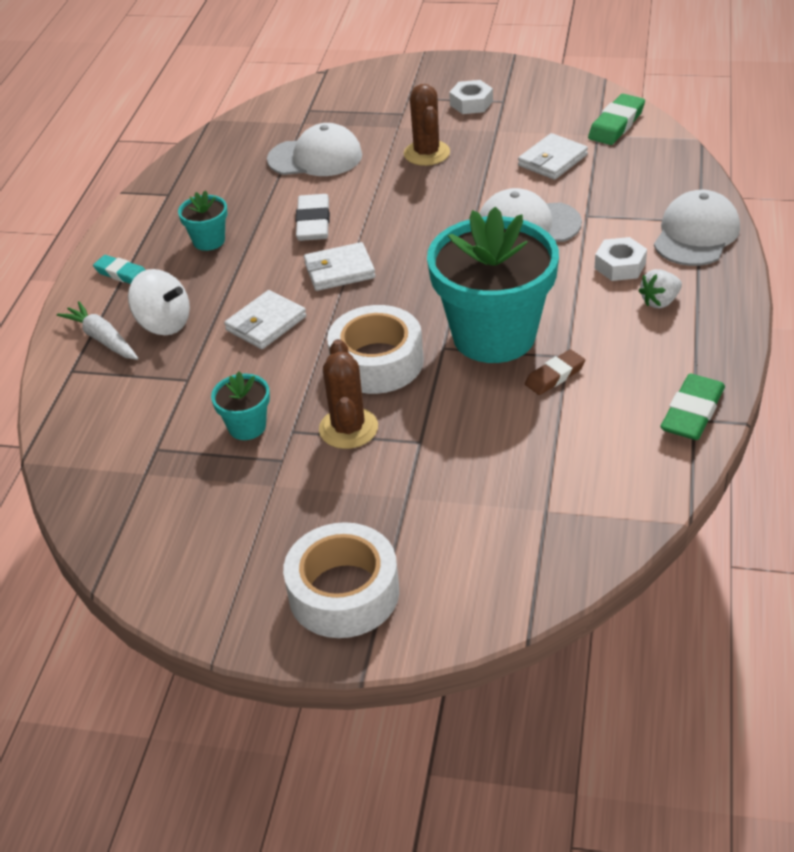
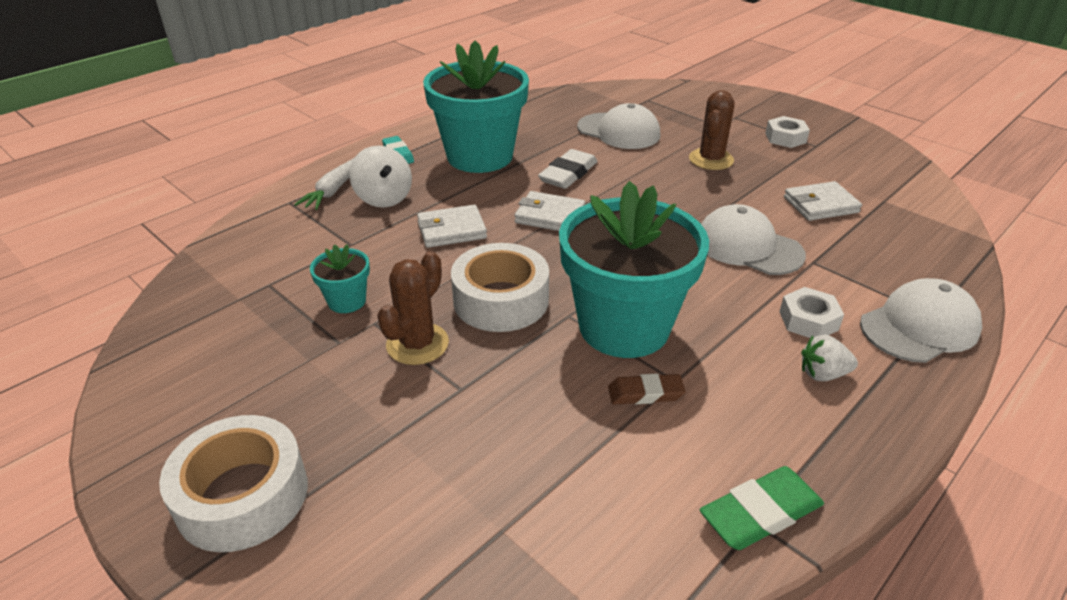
camera: 30 degrees right, 5 degrees down
(102, 339) = (333, 190): white carrot -> white carrot turned 150 degrees counterclockwise
(209, 241) = (480, 156): turquoise flower pot -> turquoise flower pot, size x2.31
(616, 124) = (911, 199): green eraser -> none

